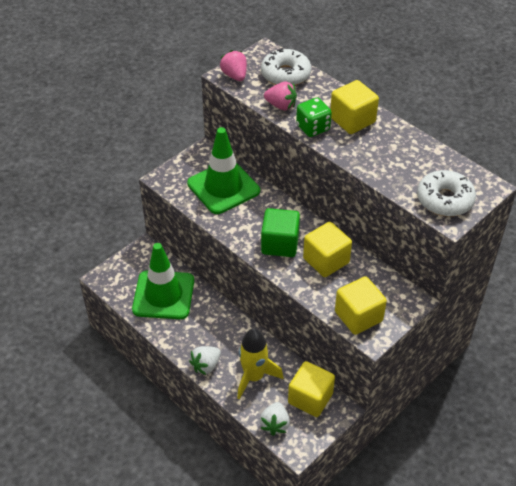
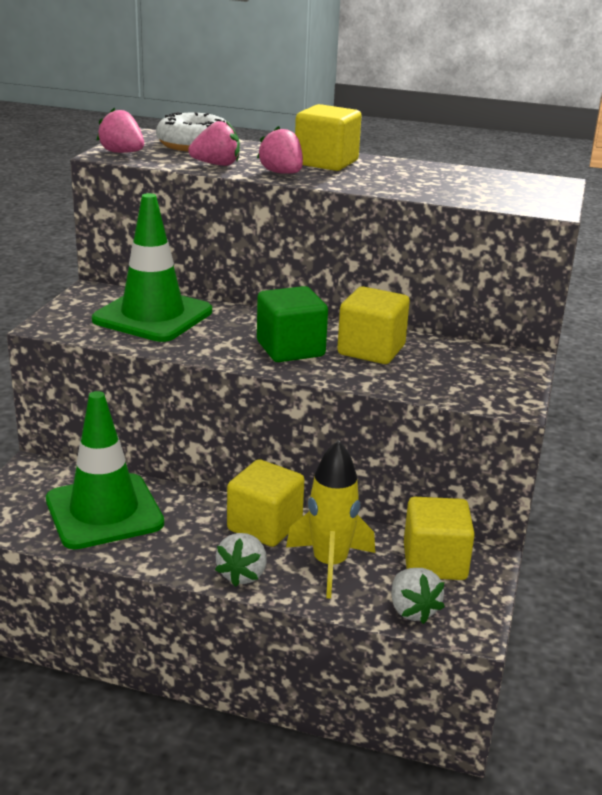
camera: 30 degrees left, 20 degrees down
(313, 128) = (282, 173): green dice -> pink strawberry
(358, 316) = (473, 389): yellow cube -> yellow cube (264, 526)
(444, 200) = (521, 197): white donut -> none

